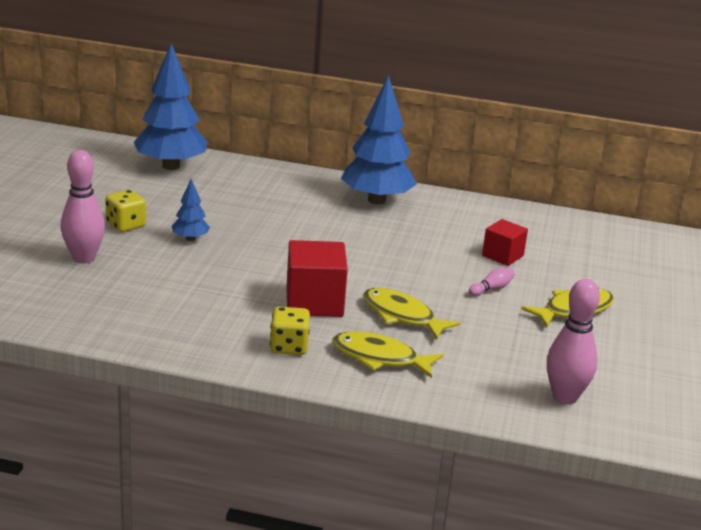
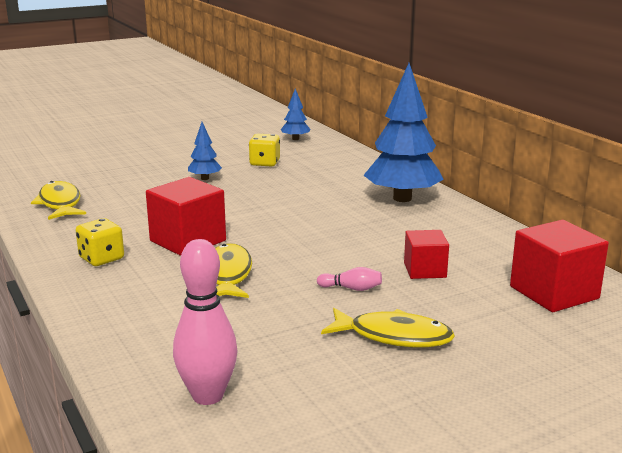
camera: 50 degrees right, 5 degrees down
(84, 258) = (118, 168): pink bowling pin -> none
(126, 225) = (185, 160): yellow dice -> yellow dice (264, 163)
(171, 166) = (295, 139): blue tree -> blue tree, size x0.46
(380, 358) = (139, 293): yellow fish -> yellow fish (60, 204)
(589, 240) = (554, 292): none -> red cube

